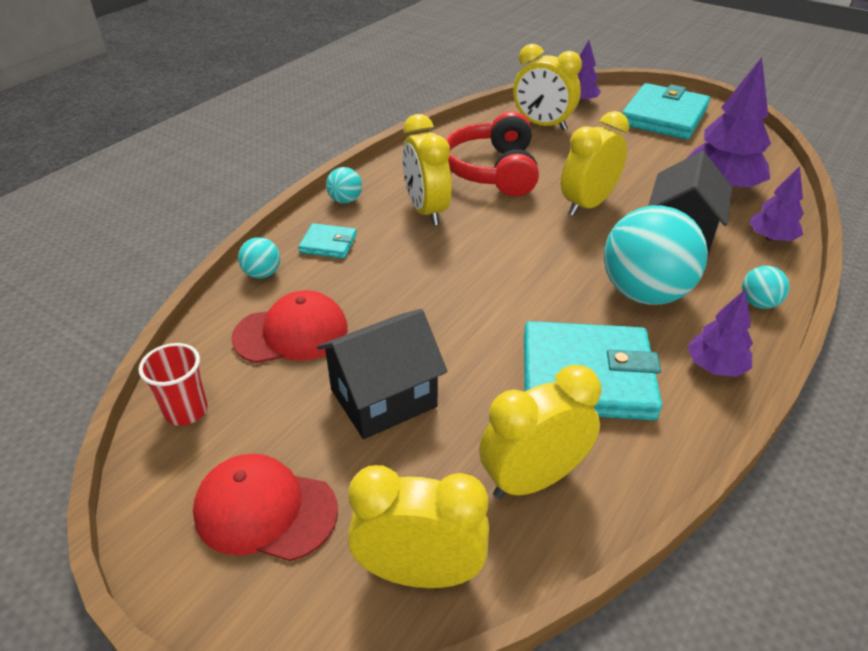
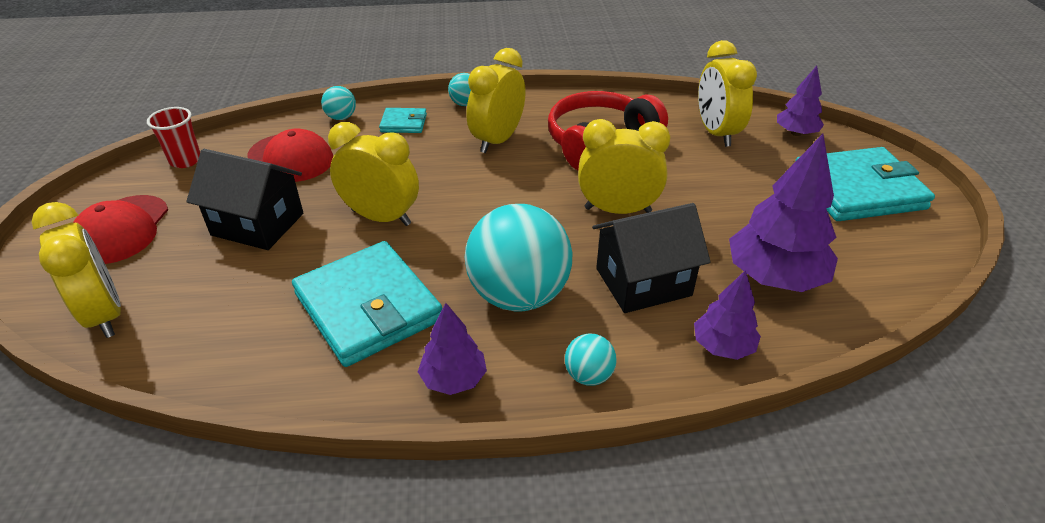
camera: 50 degrees right, 0 degrees up
(265, 510) = (121, 229): red cap -> red cap turned 150 degrees counterclockwise
(328, 244) = (403, 123): turquoise wallet -> turquoise wallet turned 60 degrees counterclockwise
(533, 479) = (226, 328): yellow clock -> yellow clock (381, 217)

